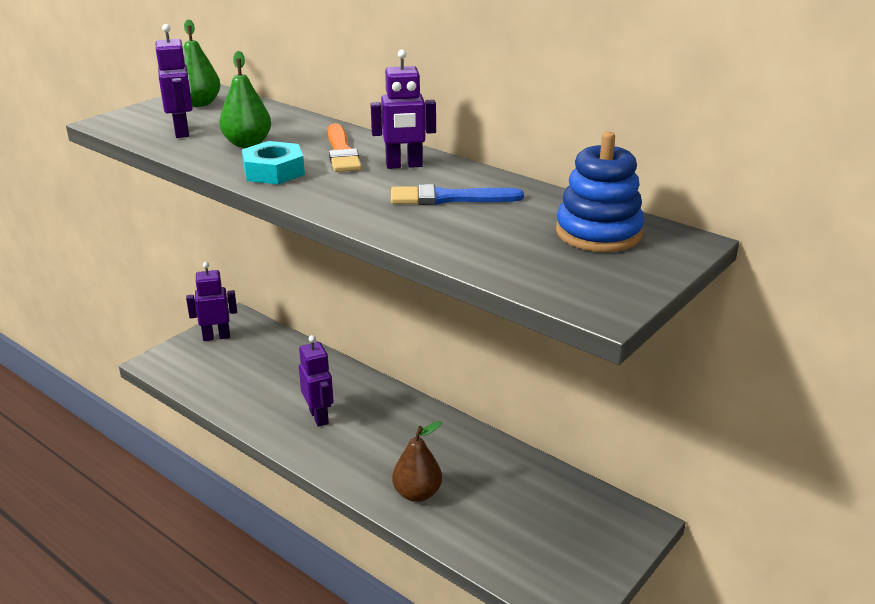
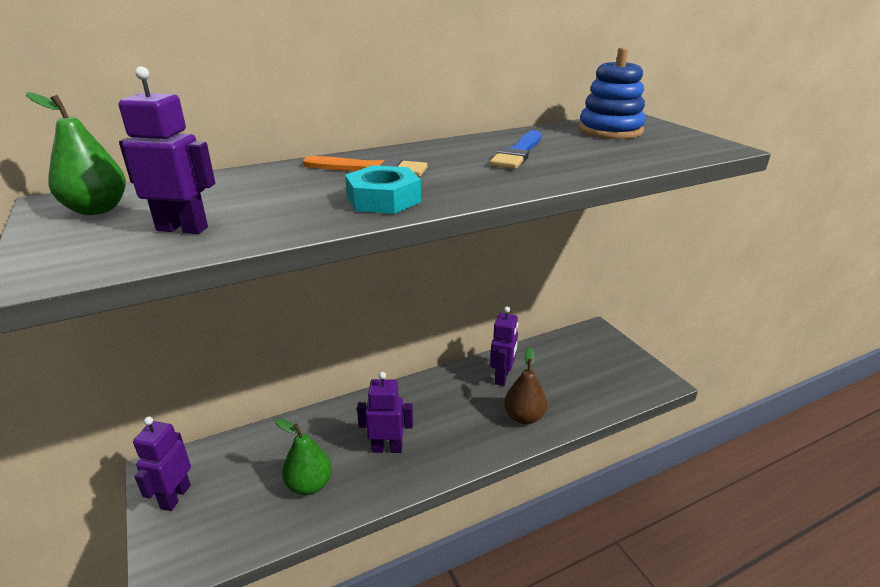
camera: 65 degrees left, 0 degrees up
(247, 144) = (285, 201): green pear -> green pear (309, 485)
(404, 165) = (433, 155): purple robot -> purple robot (502, 377)

